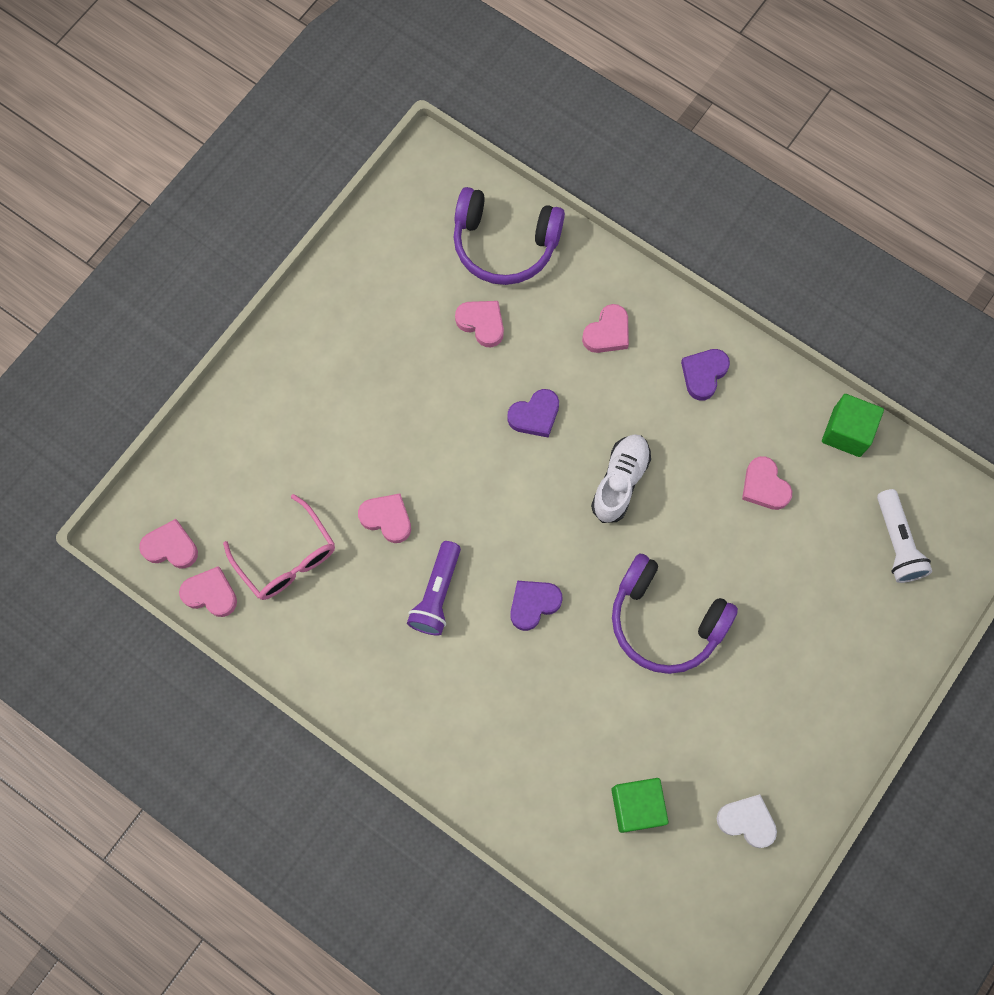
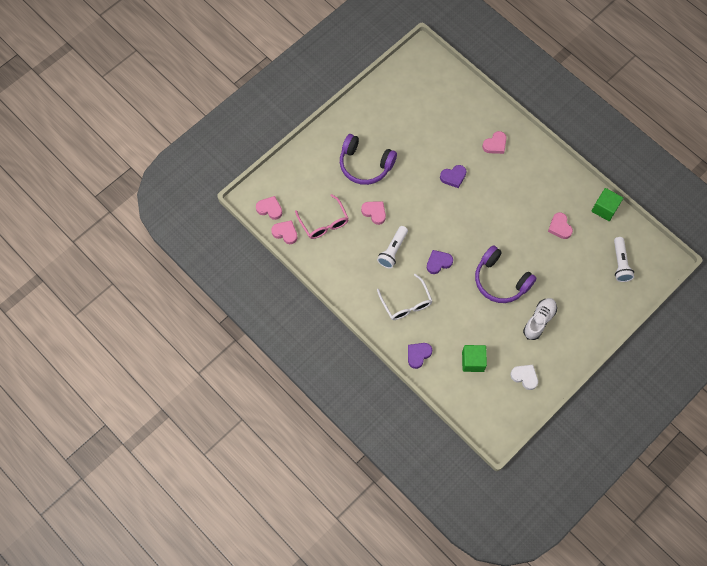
camera: 10 degrees right, 5 degrees down
(436, 594) = (392, 250): purple flashlight -> white flashlight
(481, 703) = (406, 303): none -> white glasses
(482, 323) = (434, 131): pink heart -> none
(504, 245) = (451, 96): purple headphones -> purple headphones (365, 165)
(620, 481) = (489, 214): white shoe -> white shoe (539, 320)
(703, 374) = (539, 171): purple heart -> purple heart (418, 355)

